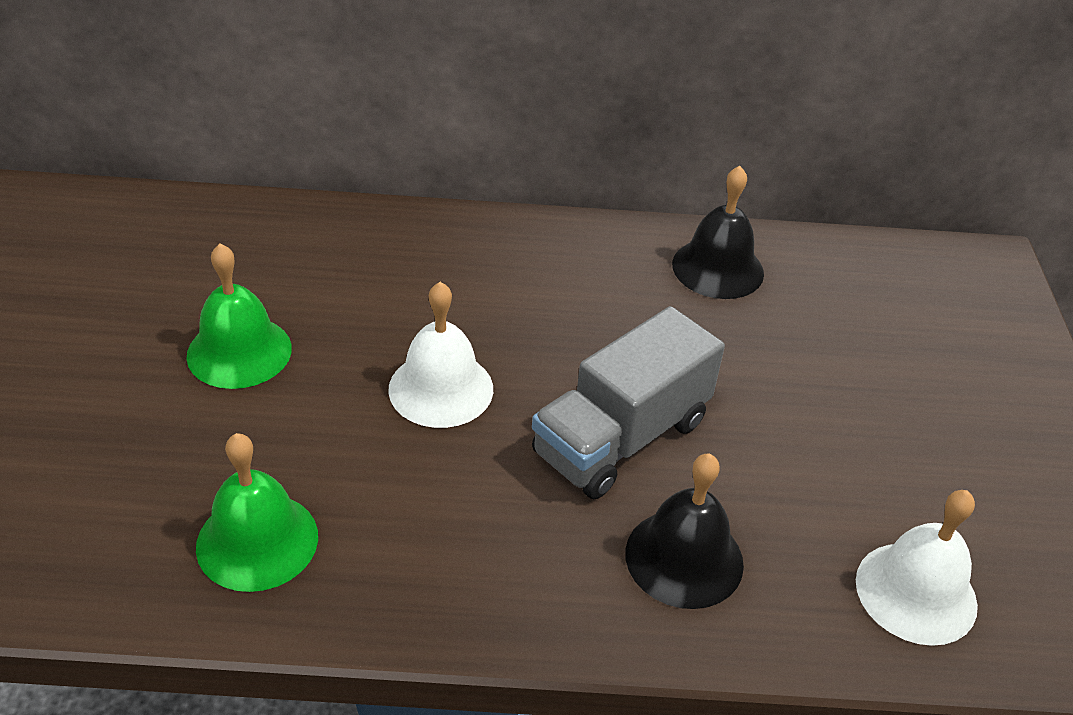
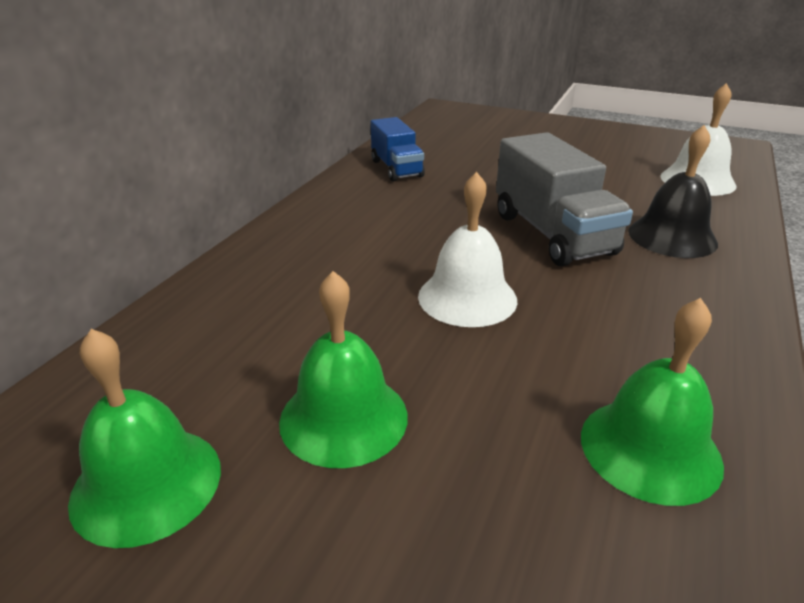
camera: 65 degrees left, 10 degrees down
(151, 281) = (146, 483): none -> green bell
(718, 268) = (396, 168): black bell -> blue truck

